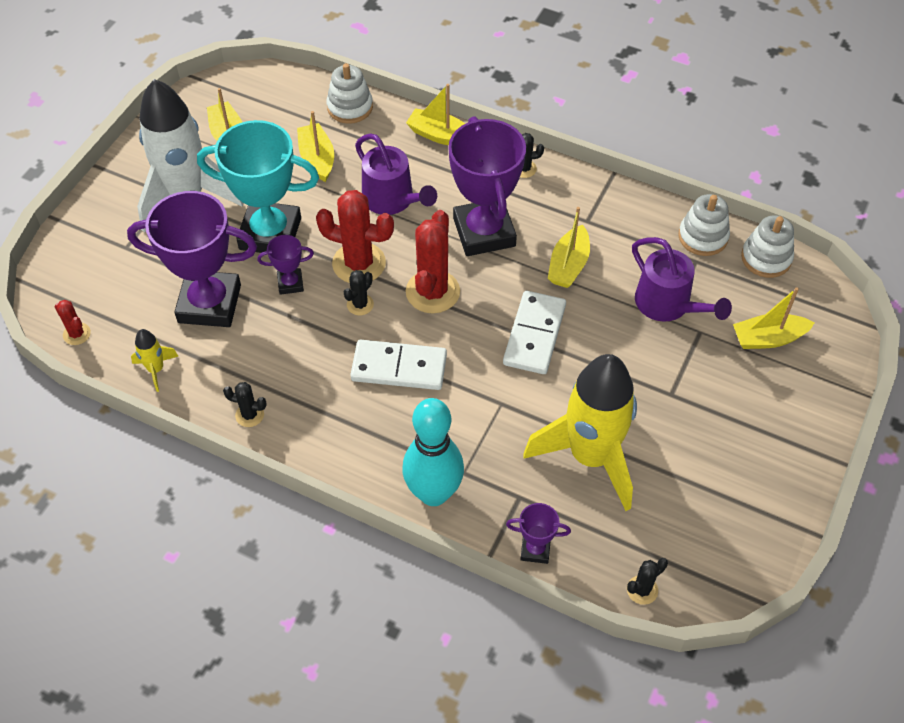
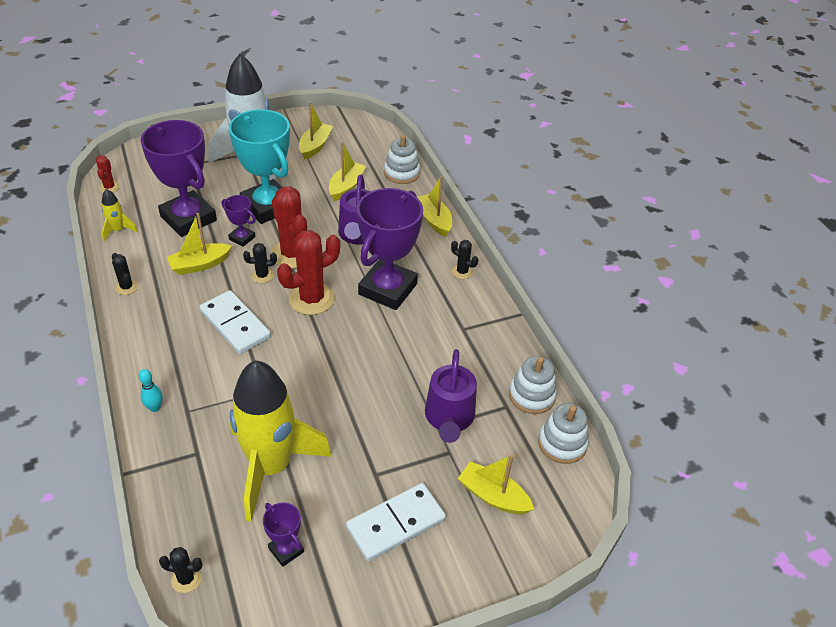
camera: 40 degrees right, 10 degrees down
(433, 493) = (155, 408): turquoise bowling pin -> turquoise bowling pin, size x0.41
(534, 335) = (337, 368): white domino -> white domino (395, 523)
(535, 549) = (161, 492): purple trophy -> purple trophy (286, 550)
(568, 265) = (415, 345): yellow boat -> yellow boat (200, 265)

